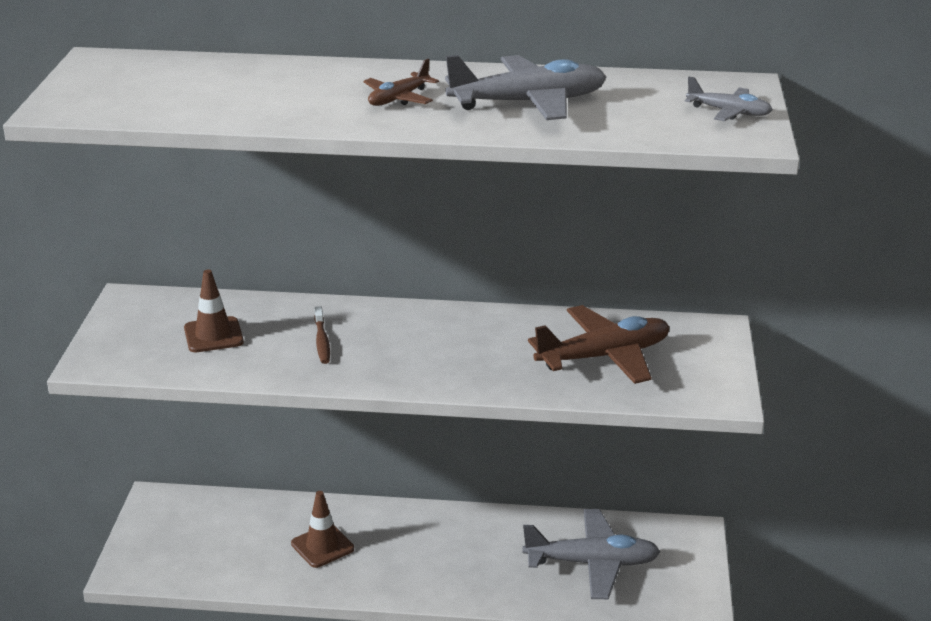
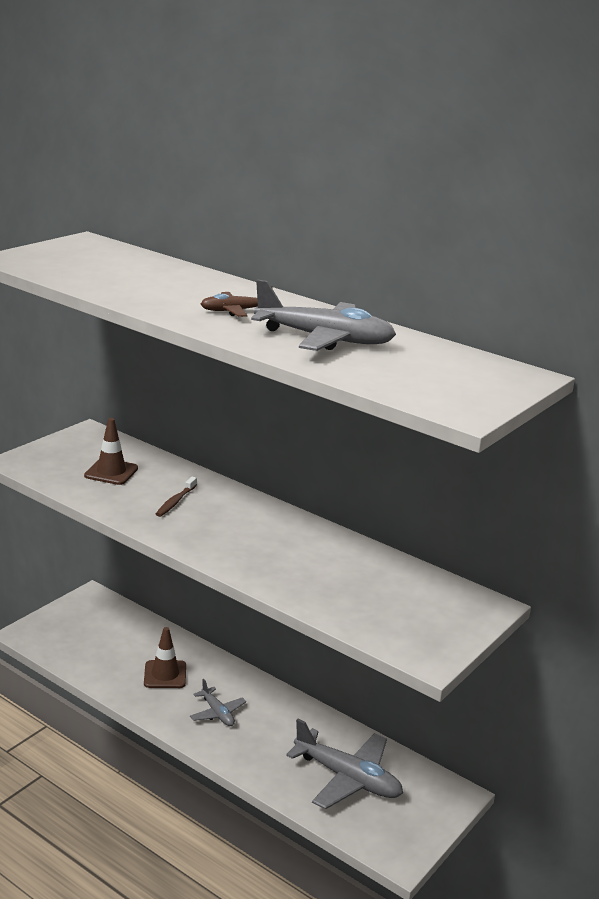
camera: 30 degrees right, 5 degrees down
(604, 356) = (367, 589): brown plane -> none
(729, 112) = (477, 390): grey plane -> grey plane (217, 713)

